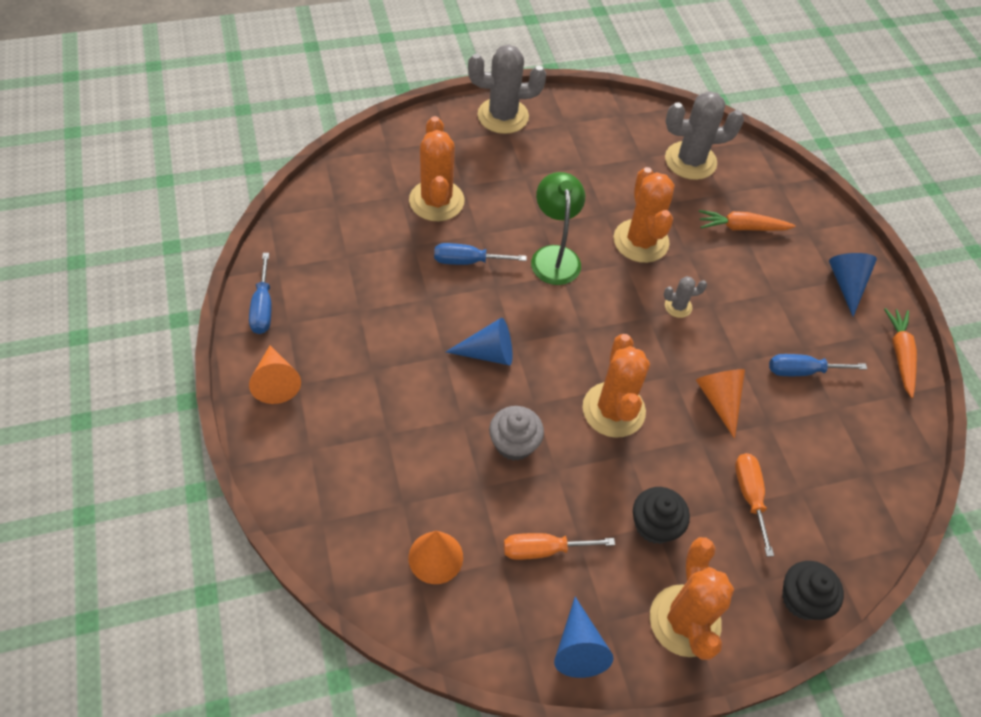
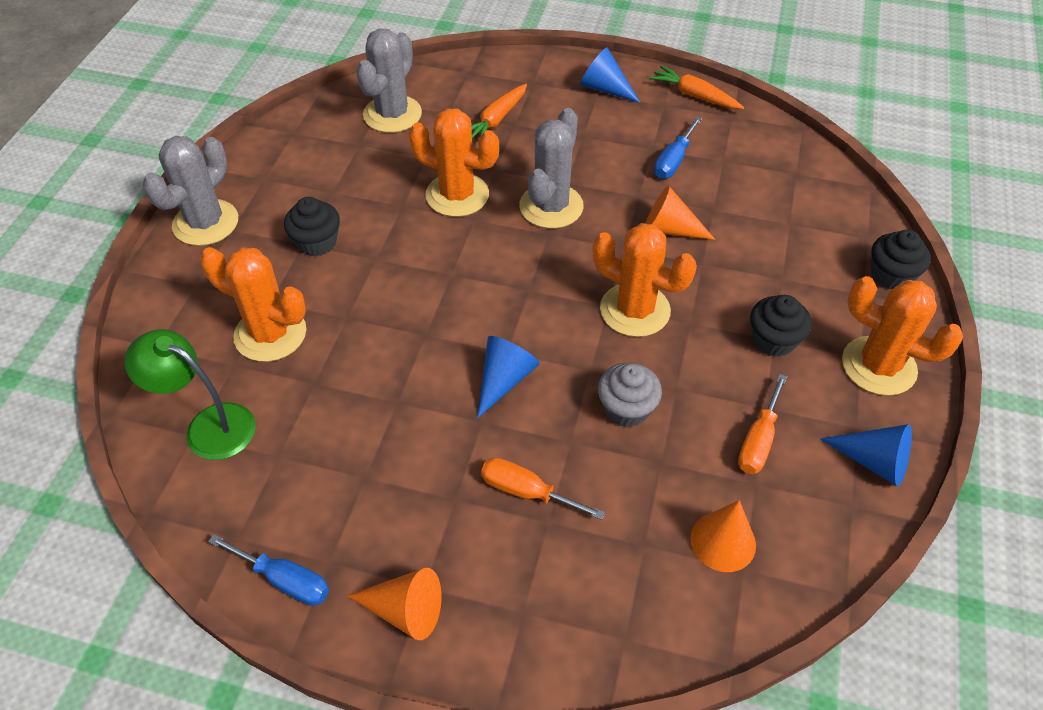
camera: 55 degrees left, 5 degrees down
(467, 261) = (374, 343): blue screwdriver -> none
(531, 183) = (317, 242): none -> black cupcake
(554, 256) = (424, 268): green lamp -> green lamp (208, 426)
(678, 306) = (551, 206): grey cactus -> grey cactus, size x2.11
(749, 496) = (777, 259): orange screwdriver -> orange screwdriver (526, 492)

